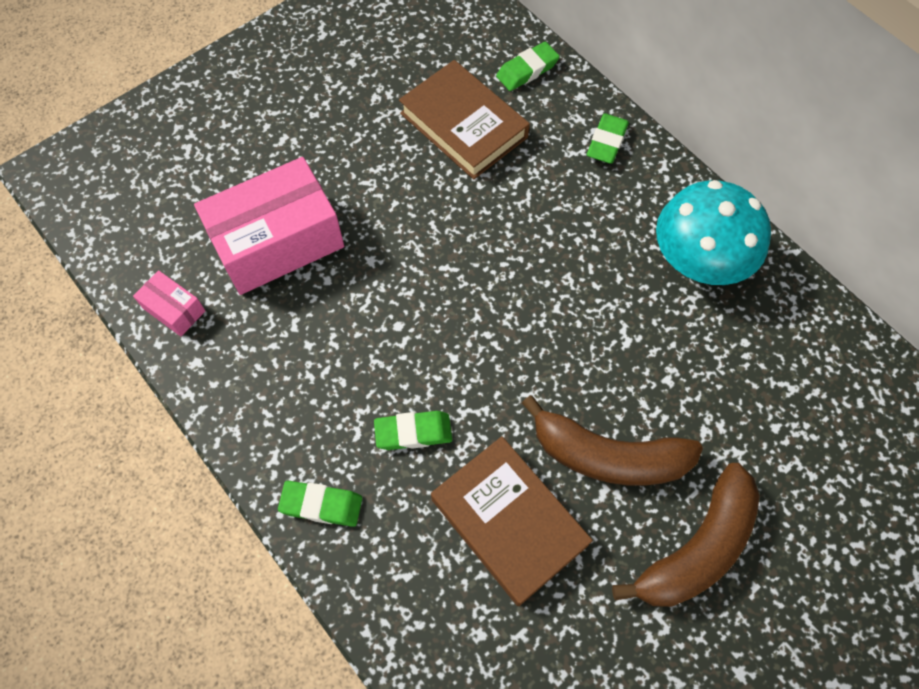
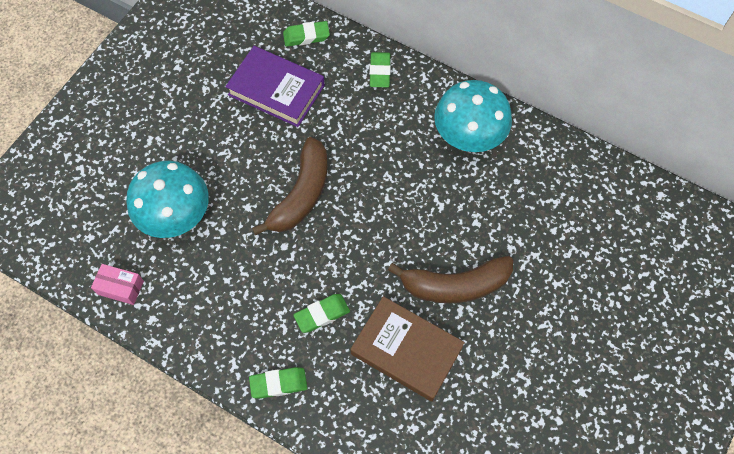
camera: 20 degrees left, 0 degrees up
(277, 241) = (176, 215): pink box -> turquoise mushroom
(463, 125) = (276, 90): brown book -> purple book
(527, 70) = (306, 36): green eraser -> green eraser turned 45 degrees clockwise
(697, 548) = (530, 324): brown banana -> brown banana (301, 194)

